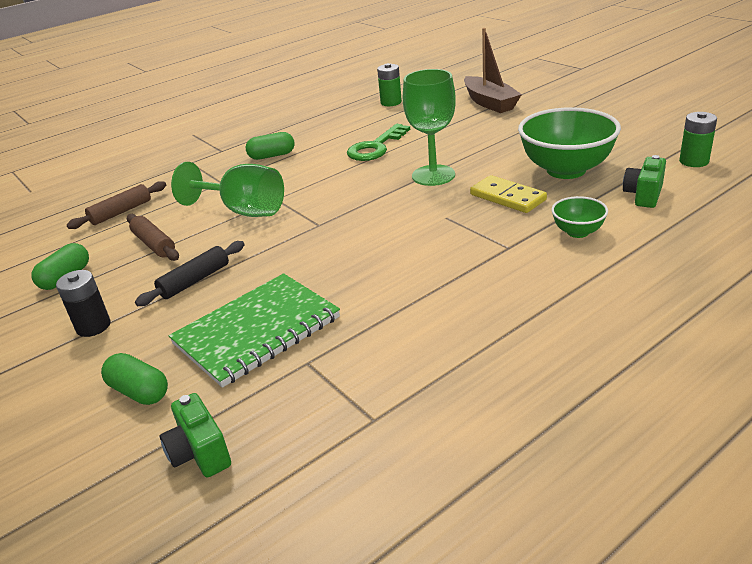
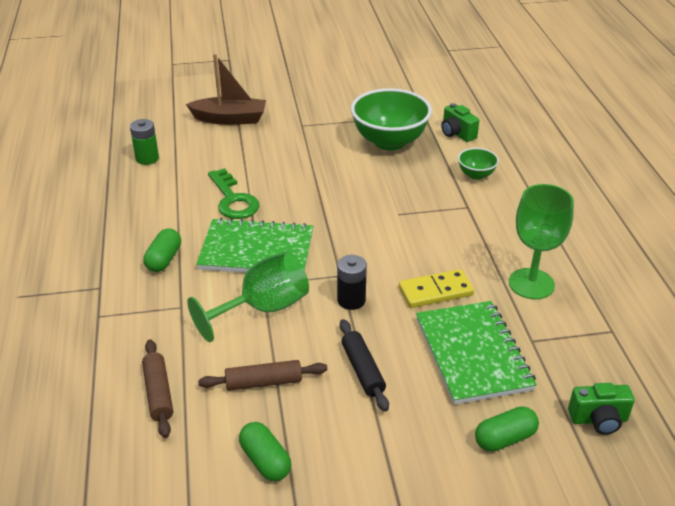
camera: 65 degrees left, 5 degrees up
(93, 326) = (381, 452): black battery -> black battery (351, 300)
(317, 181) = (257, 250): none -> green notebook
(433, 175) = (325, 193): green goblet -> green goblet (531, 284)
(508, 197) = (400, 178): yellow domino -> yellow domino (435, 291)
(694, 161) = (435, 98): green battery -> none

